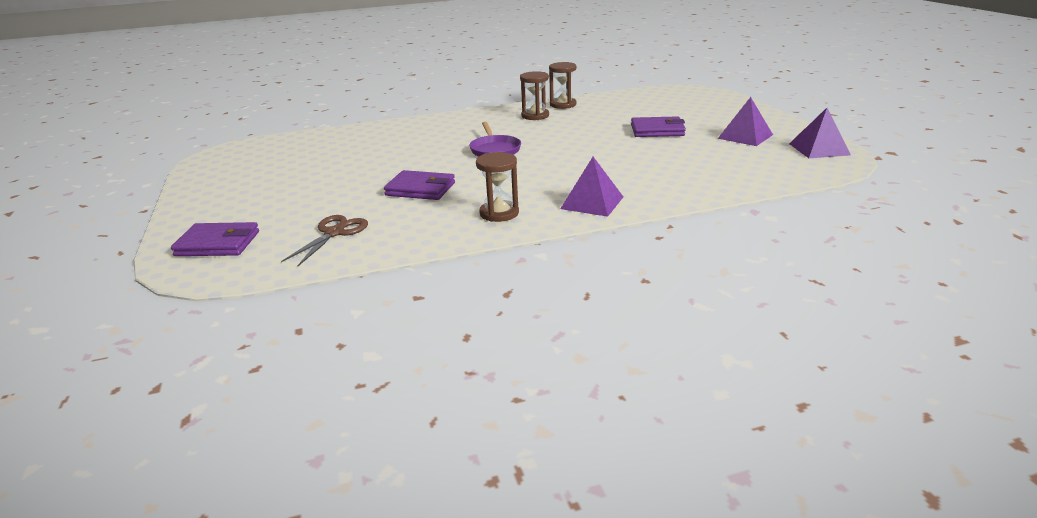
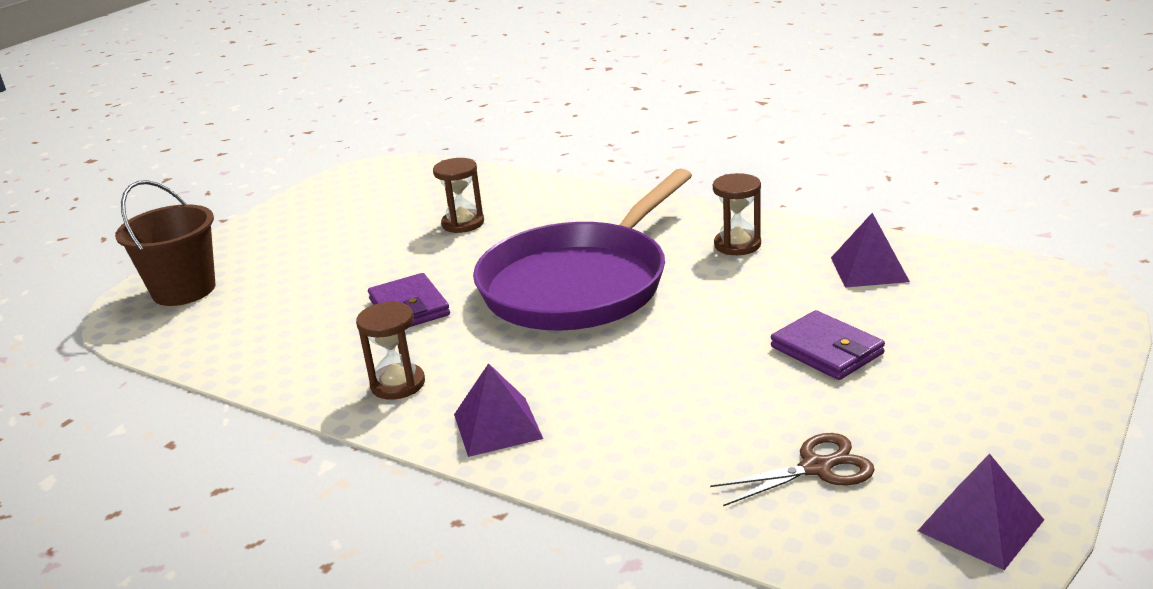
camera: 50 degrees right, 0 degrees up
(218, 244) = (184, 290): purple wallet -> brown bucket
(334, 233) = (257, 326): brown scissors -> brown scissors (816, 468)
(494, 150) = (579, 284): purple pan -> purple pan, size x2.40
(563, 105) = (813, 239): brown hourglass -> brown hourglass (463, 223)
(745, 136) = (925, 431): purple pyramid -> purple pyramid (869, 269)

